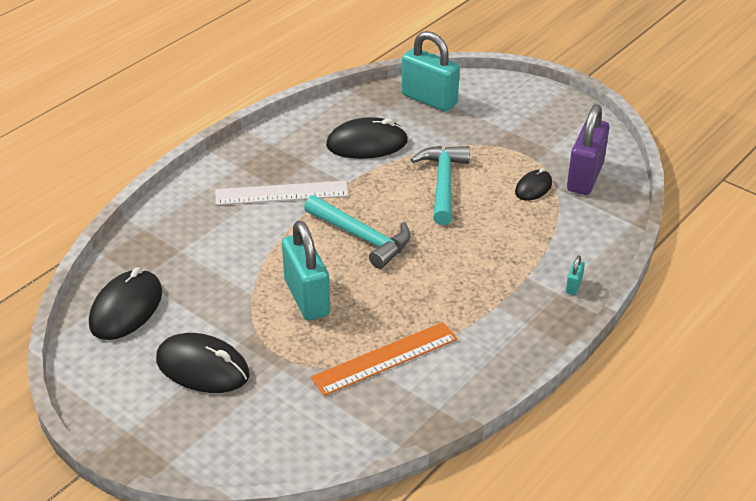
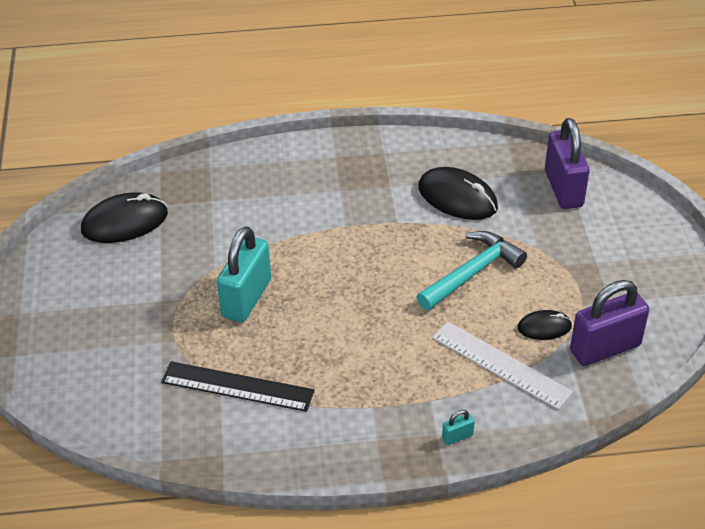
camera: 45 degrees right, 5 degrees up
(202, 367) = (115, 301): black mouse -> none
(281, 193) = (337, 199): white ruler -> white ruler (501, 364)
(361, 237) = (347, 277): turquoise hammer -> none
(385, 358) = (237, 386): orange ruler -> black ruler
(429, 99) = (563, 188): turquoise padlock -> purple padlock

